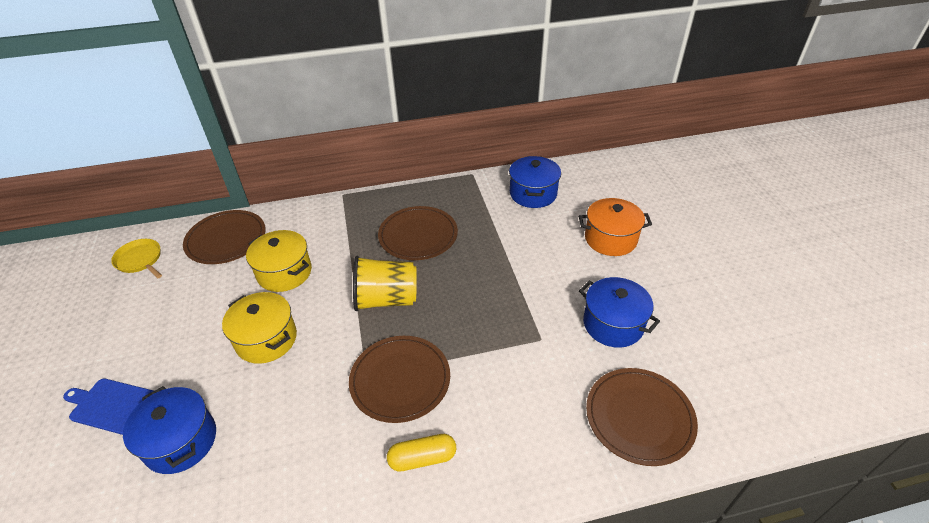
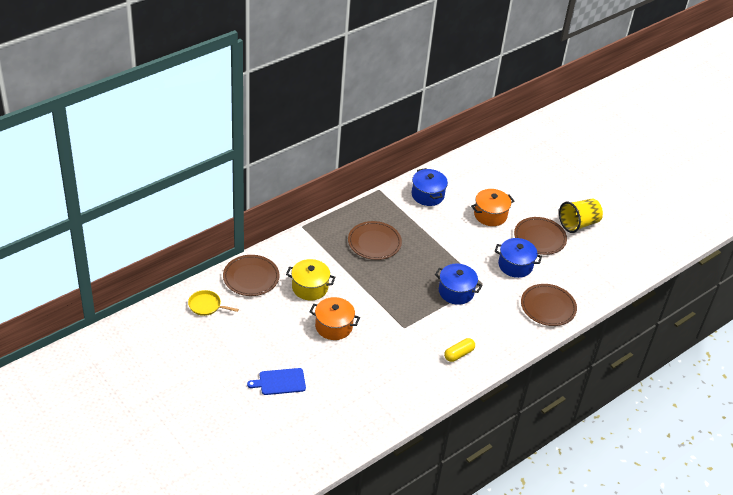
camera: 30 degrees left, 0 degrees up
(181, 441) = (334, 384): blue pot -> blue pot (456, 292)
(266, 339) = (333, 326): yellow pot -> orange pot
(386, 299) = (384, 286): yellow cup -> yellow cup (578, 224)
(400, 380) = (423, 324): brown plate -> brown plate (540, 237)

